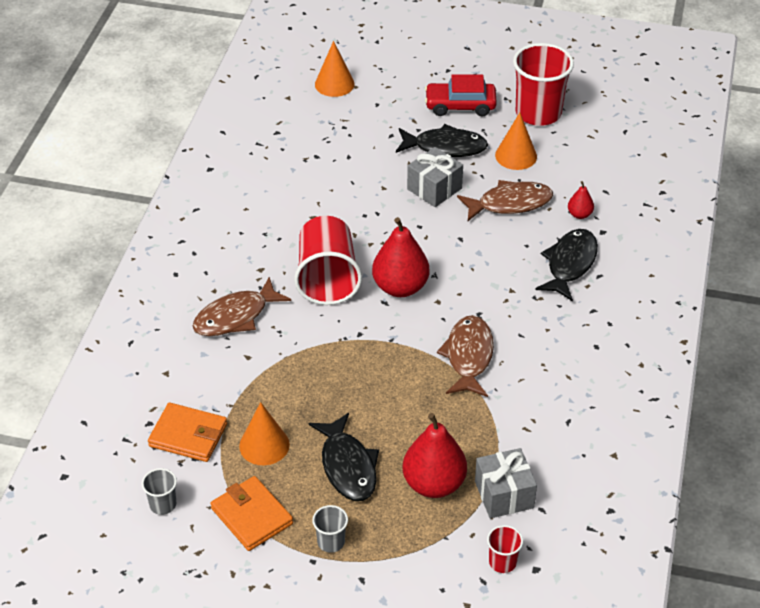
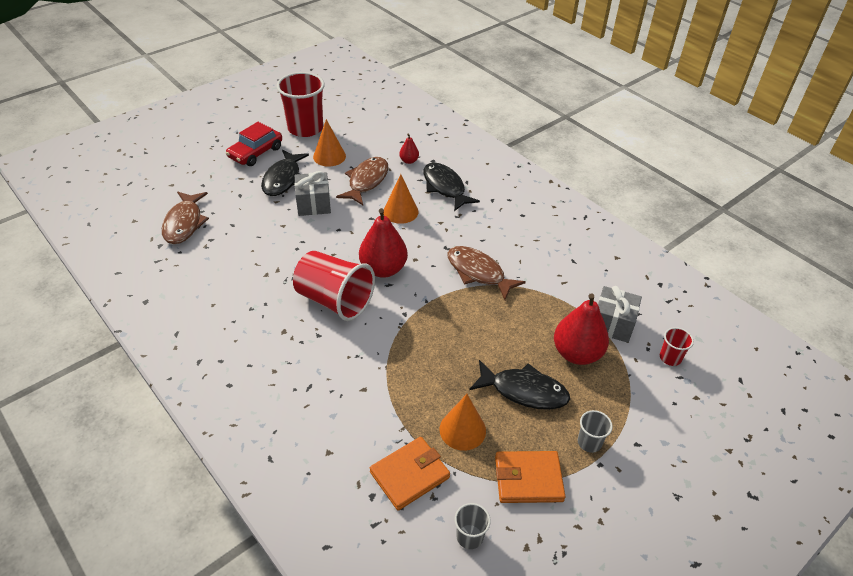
camera: 55 degrees left, 0 degrees up
(236, 316) = (315, 373): brown fish -> brown fish (184, 223)
(334, 84) = (155, 192): orange cone -> orange cone (400, 211)
(445, 147) = (283, 179): black fish -> black fish turned 150 degrees clockwise

